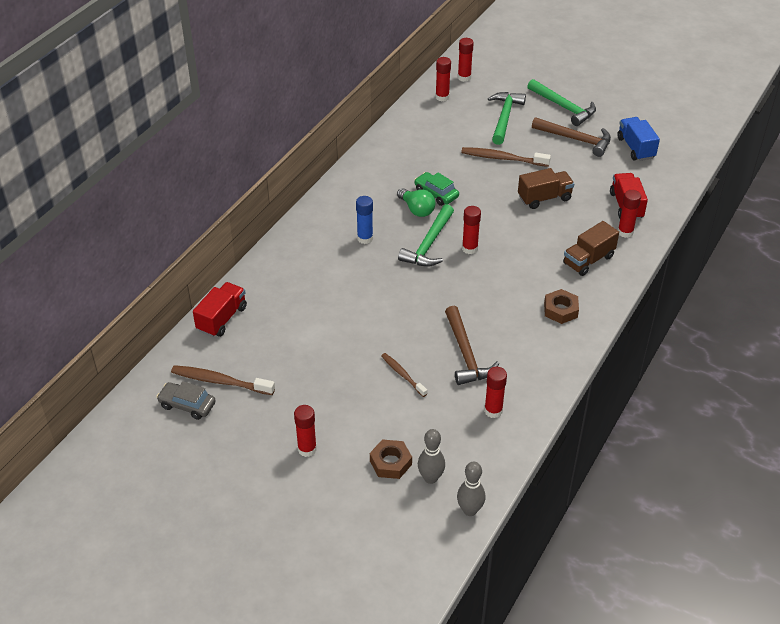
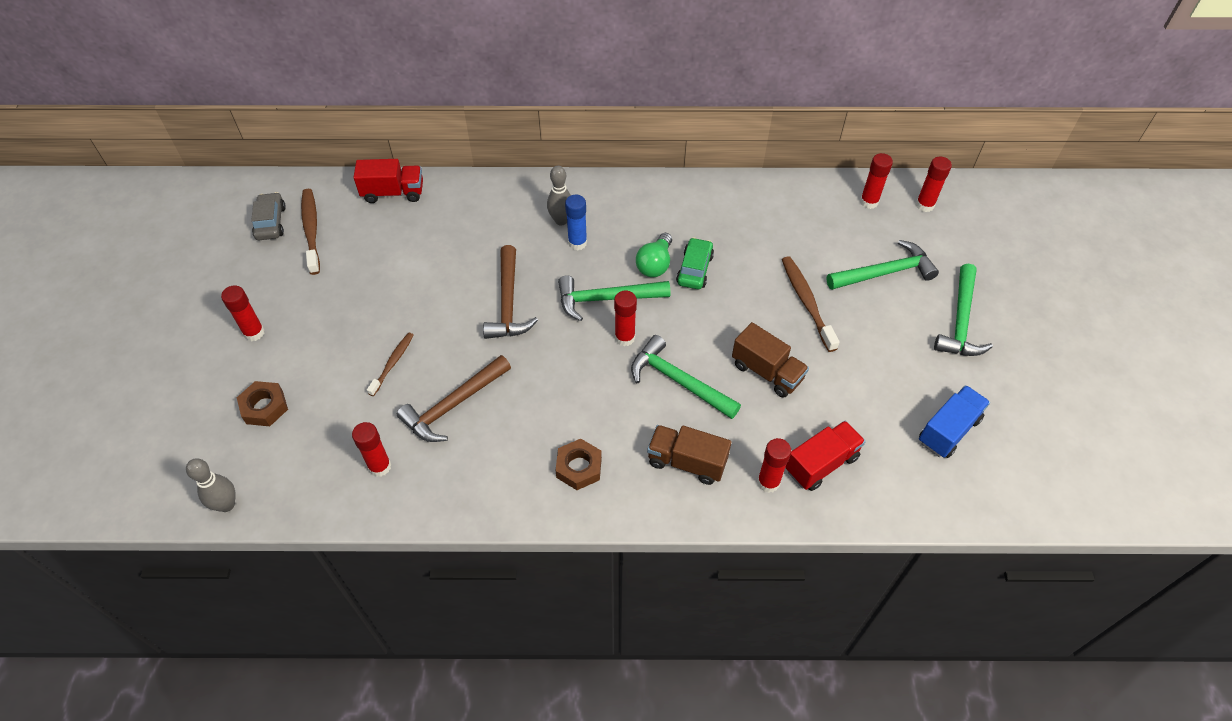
camera: 60 degrees right, 10 degrees up
(430, 478) = (257, 450): grey bowling pin -> grey bowling pin (561, 220)
(523, 238) = (678, 381): none -> green hammer
(576, 140) = (907, 359): brown hammer -> brown hammer (508, 303)

